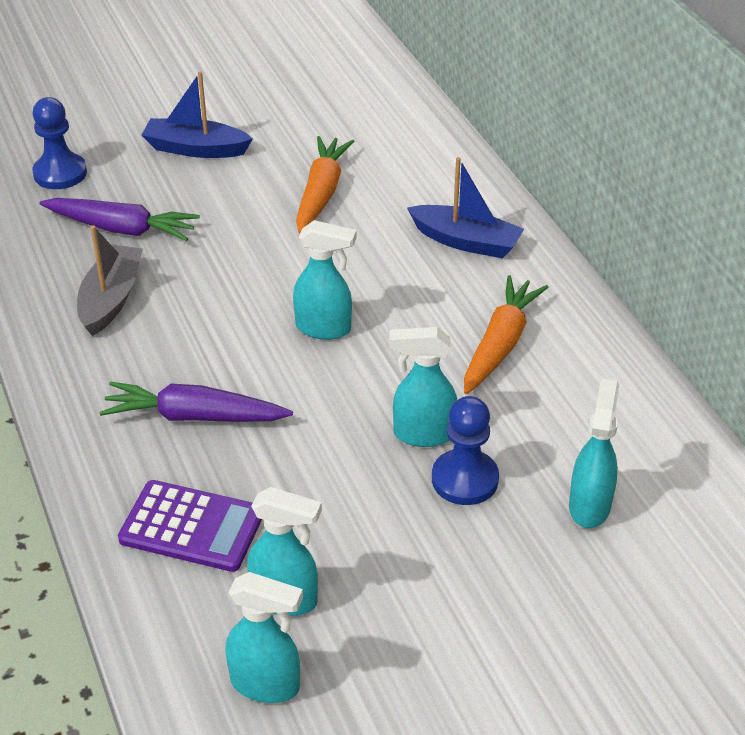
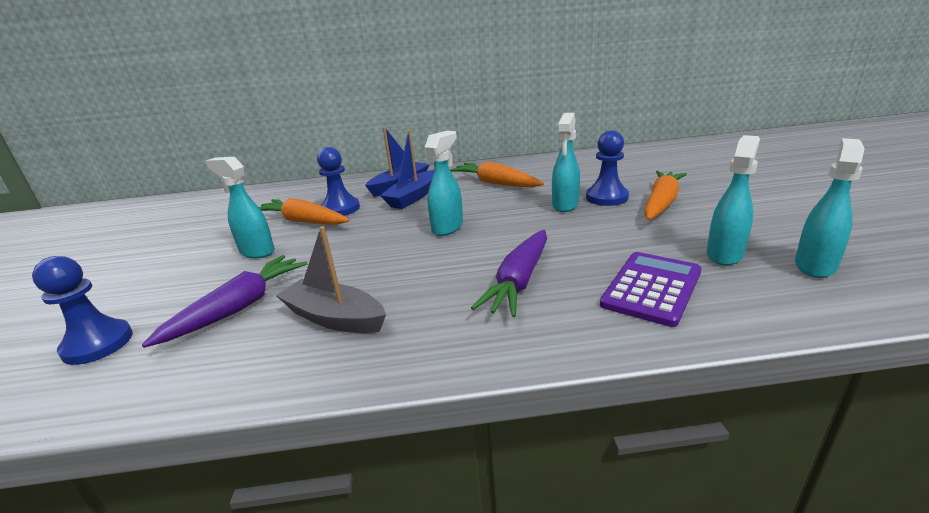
camera: 70 degrees left, 15 degrees down
(196, 149) = (180, 265): blue boat -> blue boat (413, 197)
(366, 211) = (340, 209): none -> blue pawn
(454, 544) = (661, 203): none -> orange carrot
(589, 505) = (629, 173): turquoise spray bottle -> turquoise spray bottle (257, 251)

